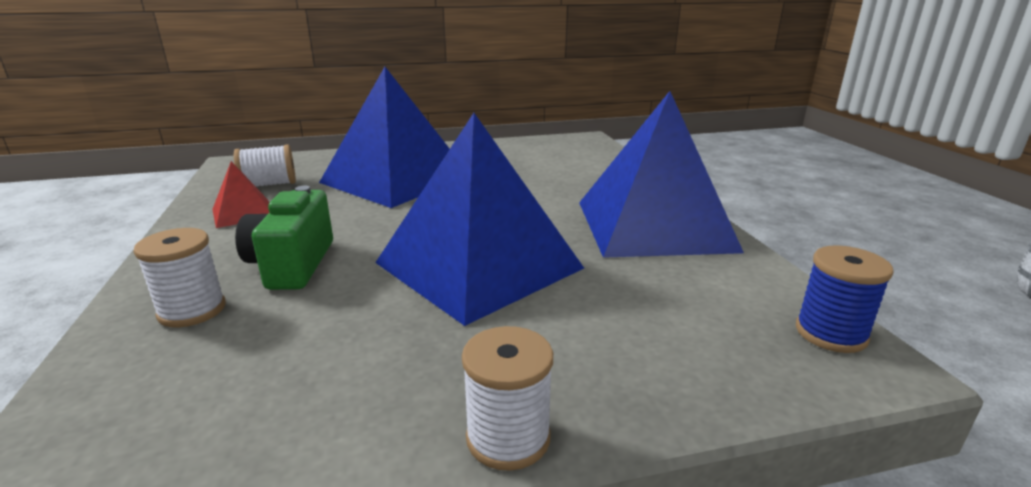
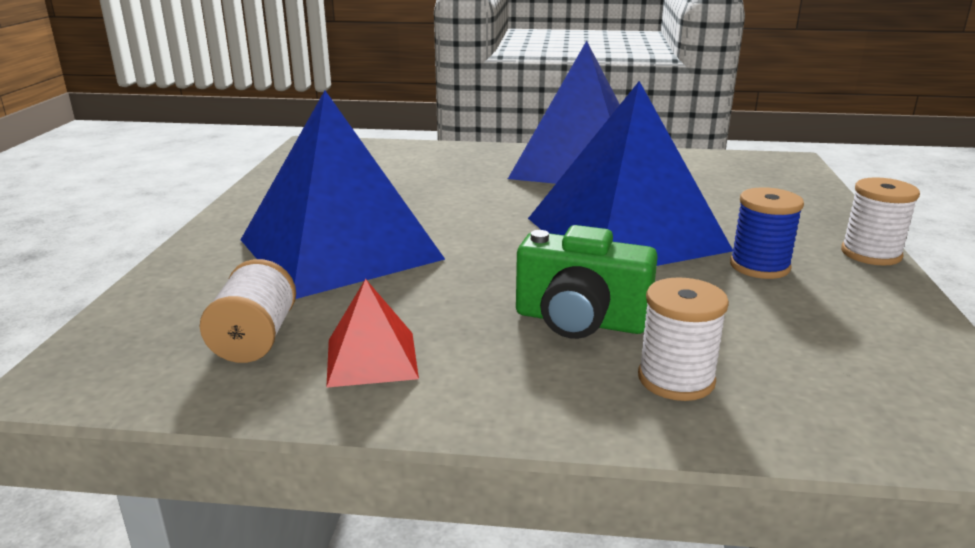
camera: 70 degrees left, 0 degrees up
(830, 333) = (758, 160): blue spool -> blue spool (759, 266)

